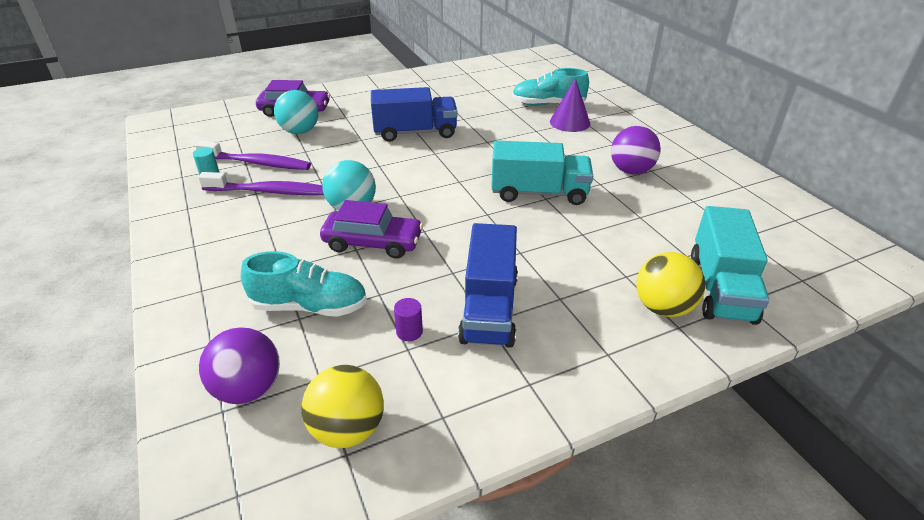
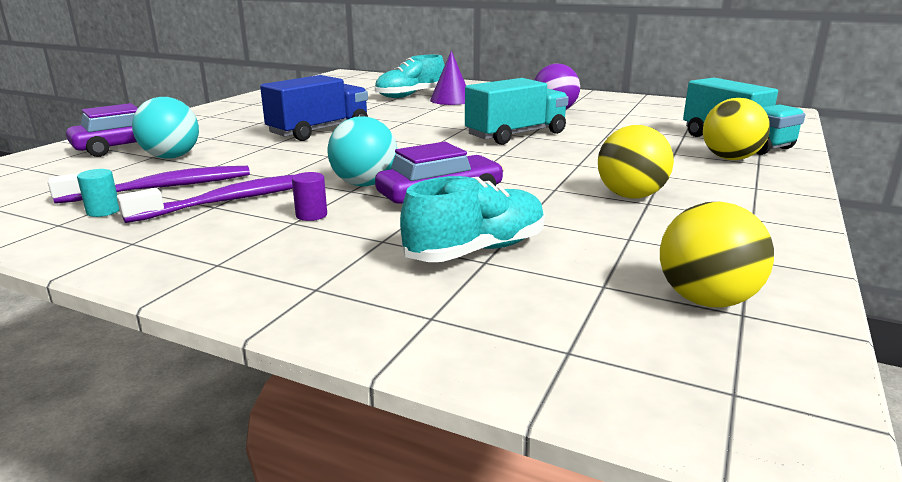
camera: 40 degrees left, 15 degrees down
(248, 389) = (555, 324): purple ball -> none
(409, 332) = (605, 229): purple cylinder -> purple cylinder (311, 215)
(489, 308) = (630, 196): blue truck -> yellow ball

